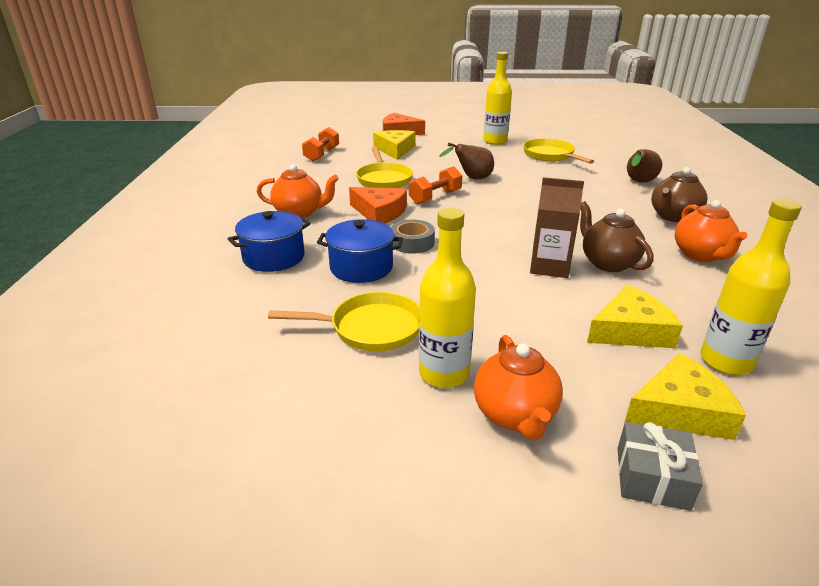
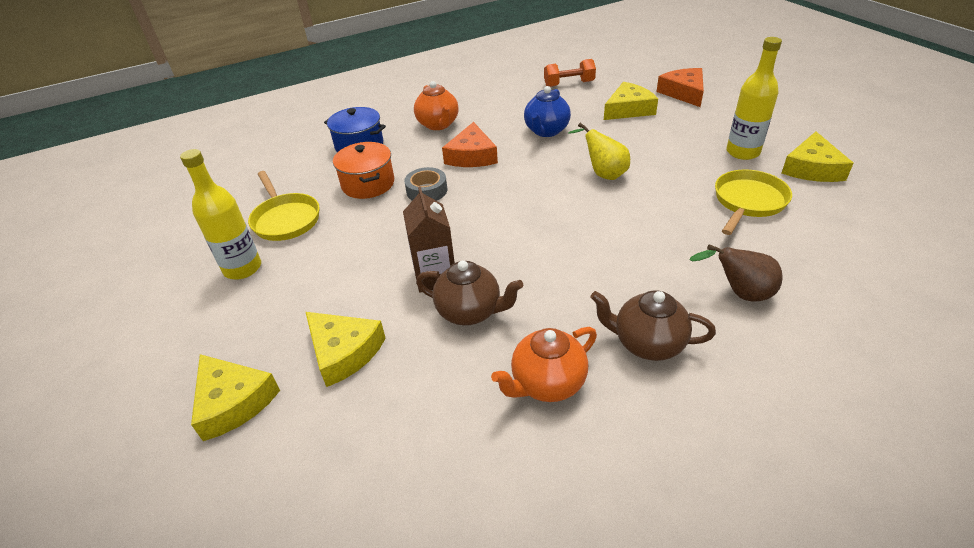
camera: 65 degrees right, 10 degrees up
(361, 267) = (368, 184): blue pot -> orange pot
(383, 179) = (546, 131): yellow pan -> blue teapot
(435, 197) = (532, 170): orange dumbbell -> none
(472, 179) = (603, 174): brown pear -> yellow pear
(515, 415) = (205, 314): orange teapot -> none
(532, 134) = (812, 168): none -> yellow cheese
(607, 263) = (470, 312): brown teapot -> brown teapot turned 75 degrees clockwise
(652, 478) = (152, 396): grey gift -> none
(725, 361) = (317, 426): yellow bottle -> none

